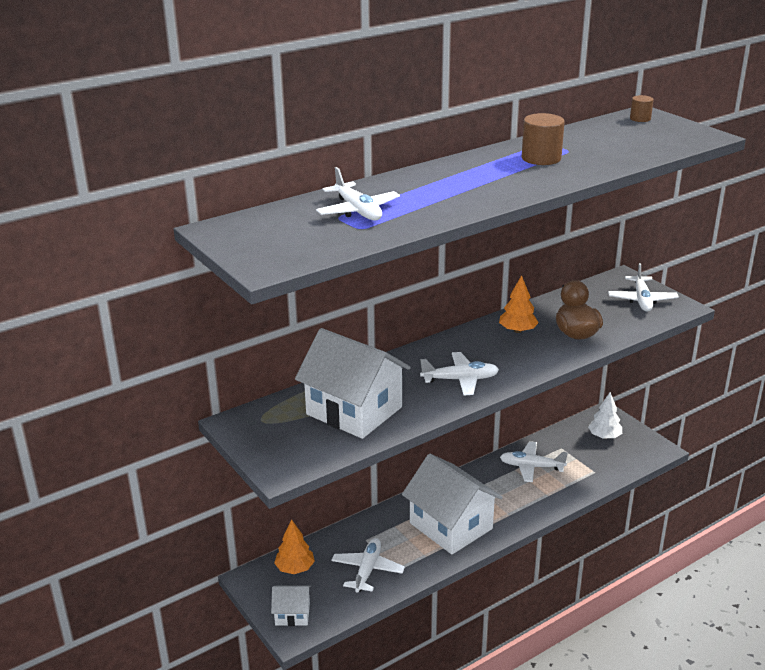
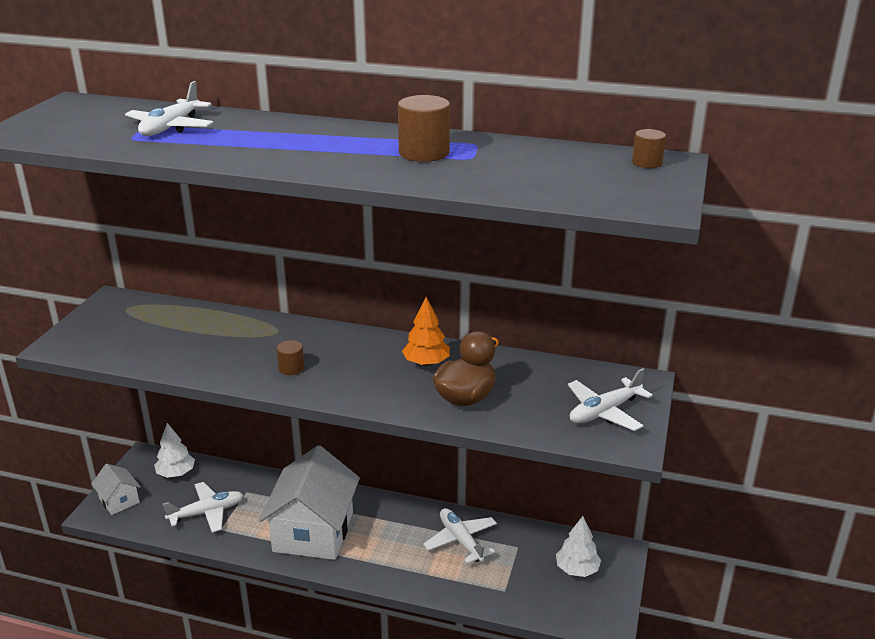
camera: 50 degrees right, 0 degrees up
(295, 568) = (176, 473): orange tree -> white tree
(354, 411) = (181, 339): white house -> none
(460, 380) = (291, 368): white plane -> brown cylinder

